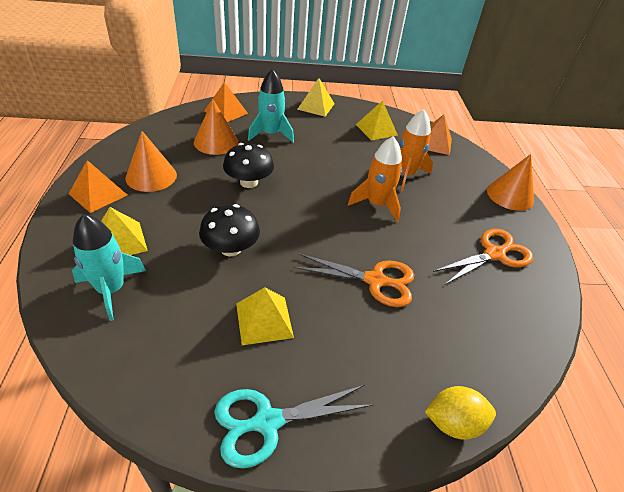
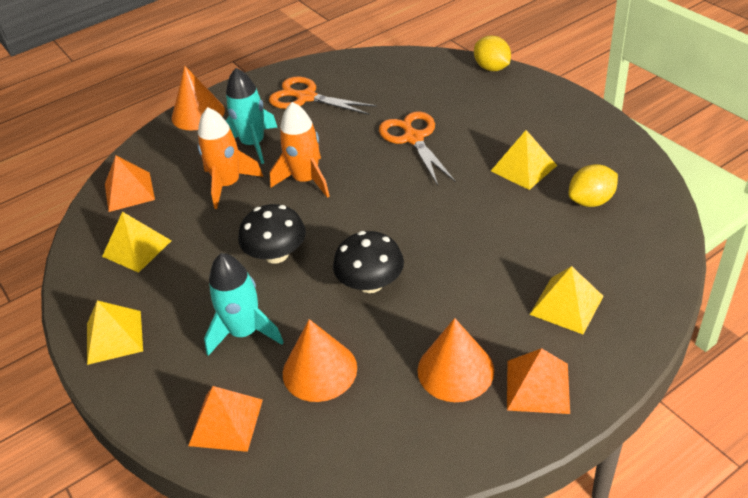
camera: 115 degrees left, 0 degrees up
(111, 289) = (613, 263): turquoise rocket -> turquoise rocket (253, 144)
(176, 331) = (591, 201): none -> yellow lemon
(230, 248) = (480, 230): black mushroom -> black mushroom (276, 254)
(267, 422) = (587, 126): turquoise scissors -> none

